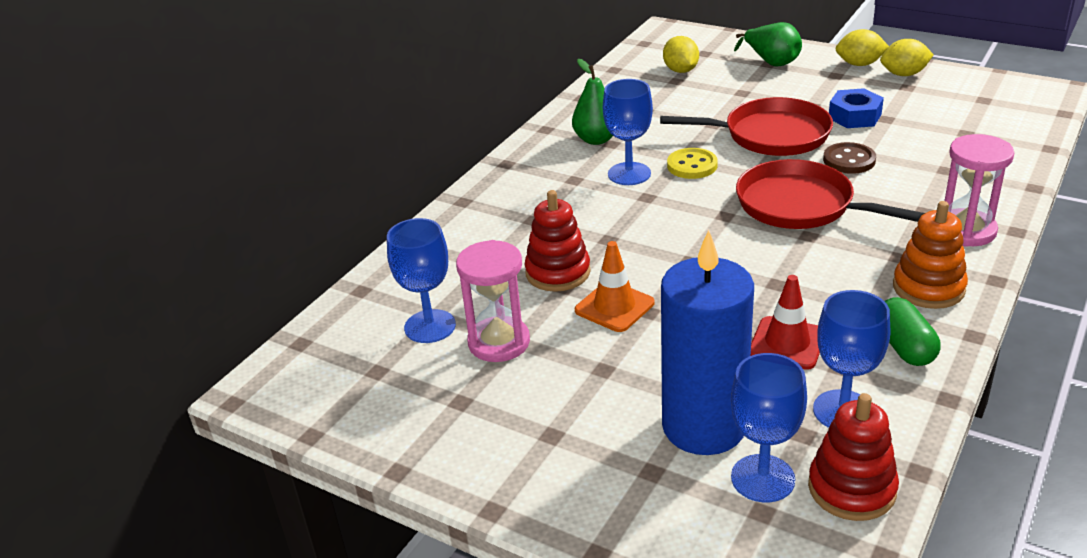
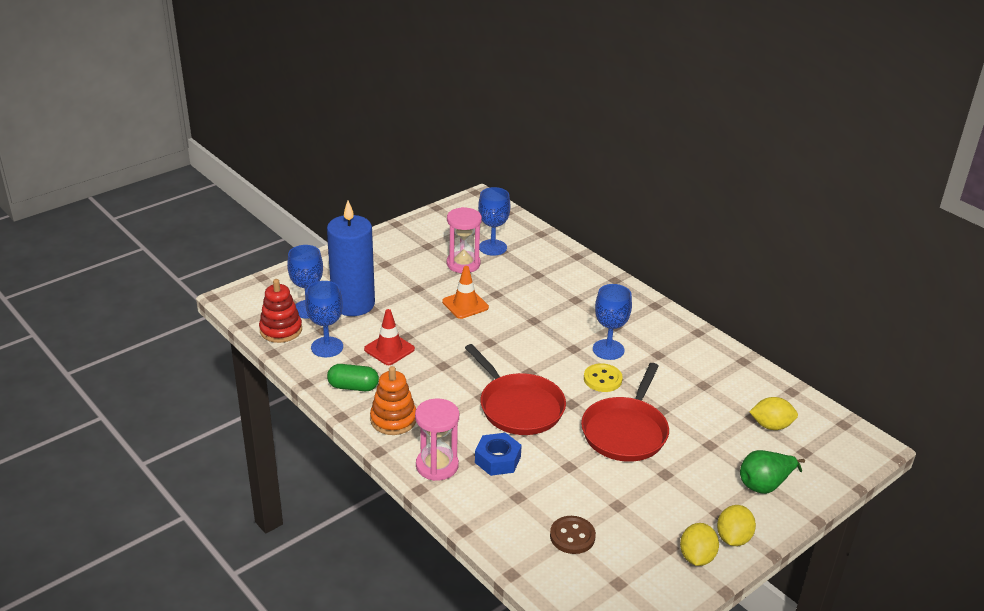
camera: 105 degrees right, 0 degrees up
(558, 272) = (512, 295): red stacking toy -> none
(596, 139) = (667, 349): green pear -> none
(800, 205) = (519, 407): red pan -> red pan turned 90 degrees clockwise
(849, 160) = (563, 454): brown button -> brown button (572, 536)
(854, 116) = (631, 488): blue nut -> blue nut (497, 459)

